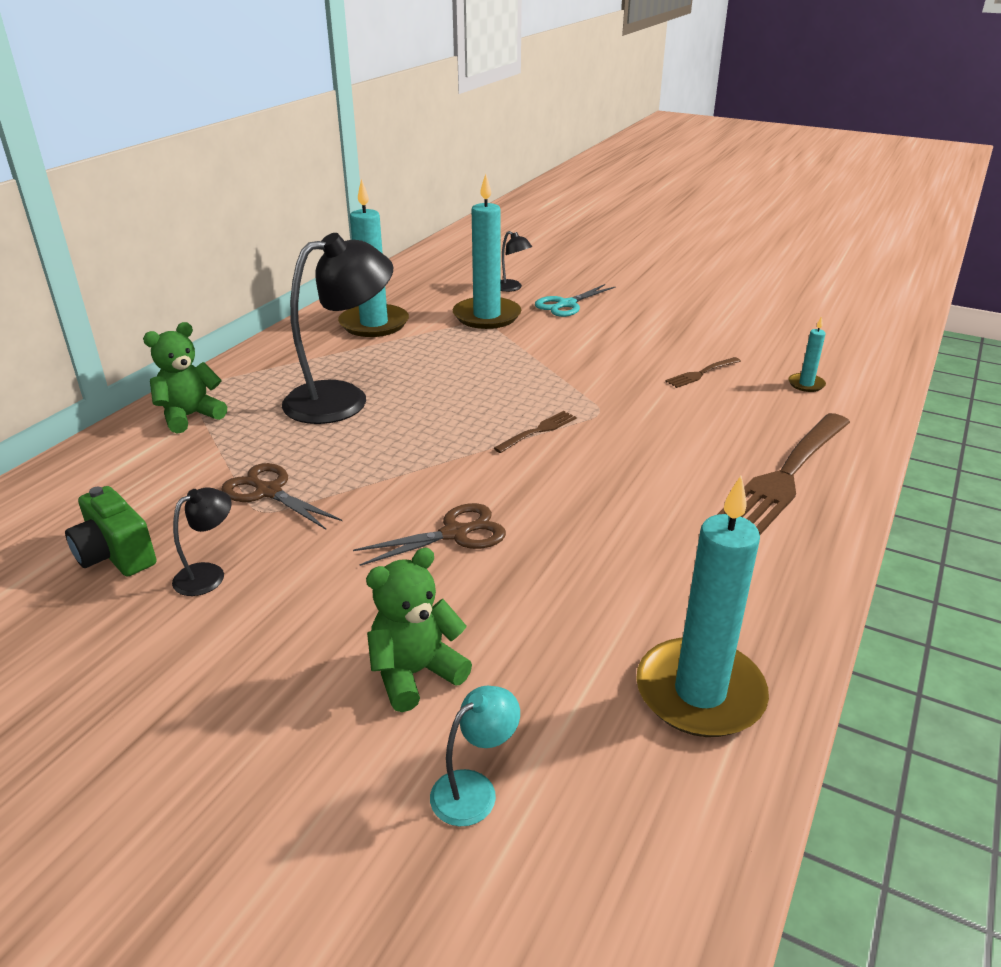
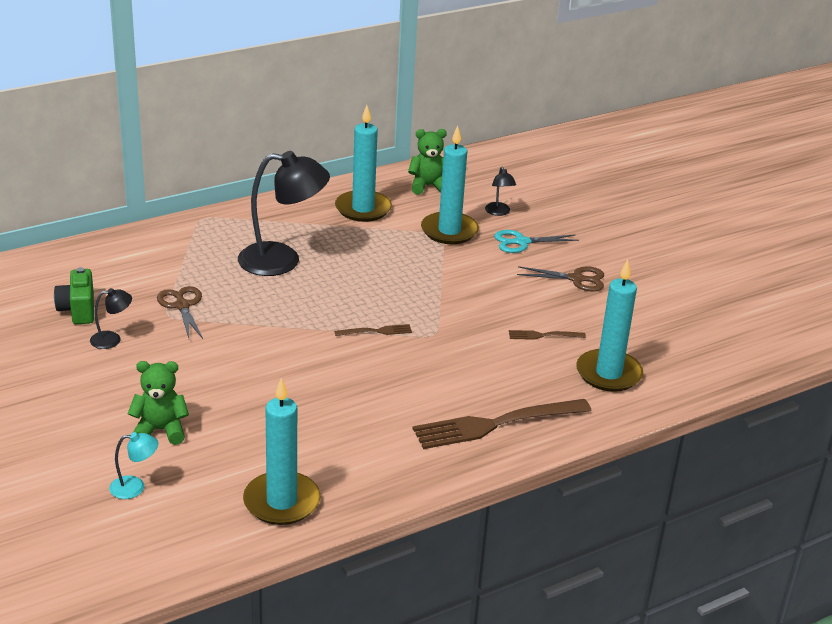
camera: 30 degrees right, 0 degrees up
(190, 416) = (184, 238): green teddy bear -> green teddy bear (428, 186)
(455, 533) = (255, 372): brown scissors -> brown scissors (577, 279)
(806, 384) = (608, 374): turquoise candle -> turquoise candle, size x2.21

